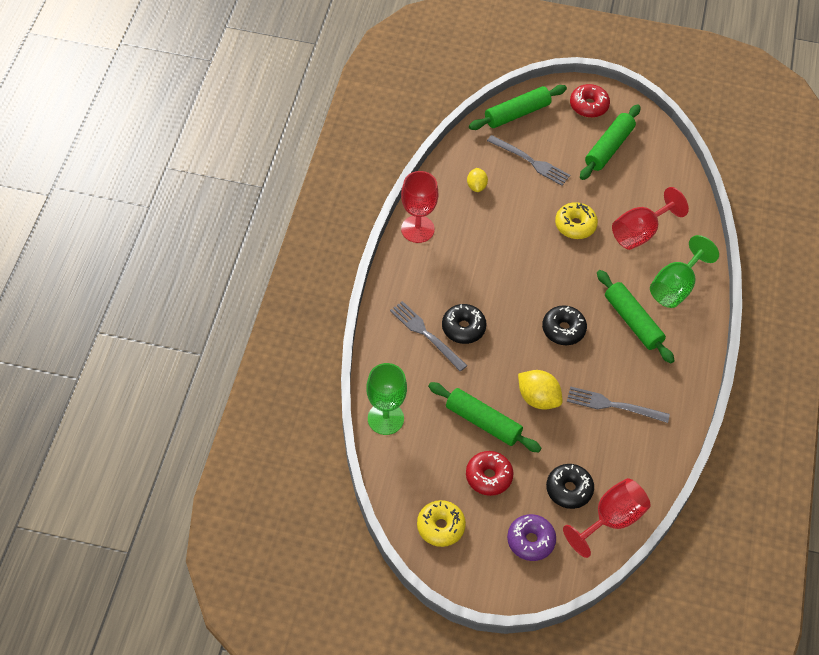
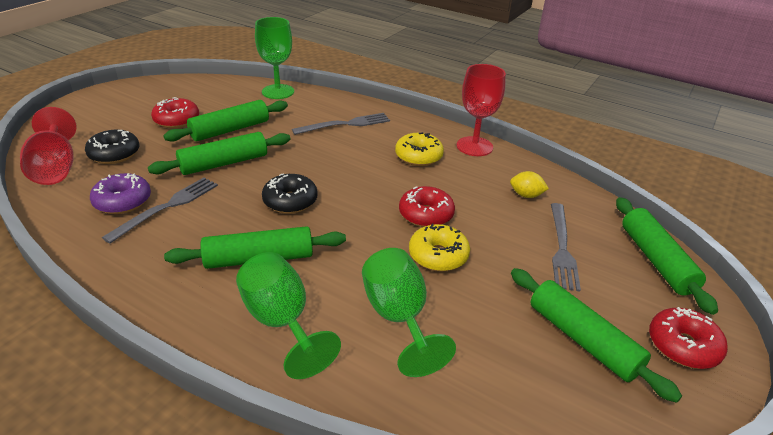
camera: 110 degrees right, 20 degrees down
(440, 527) = (161, 92): yellow donut -> yellow donut (418, 156)
(463, 328) = (338, 143): black donut -> none
(530, 161) = (562, 248): grey fork -> grey fork turned 45 degrees counterclockwise
(530, 541) = (97, 124): purple donut -> purple donut (123, 201)
(534, 241) = (426, 214): none -> red donut
(538, 398) = (224, 163): yellow lemon -> green rolling pin
(640, 233) = (398, 318): red goblet -> green goblet

